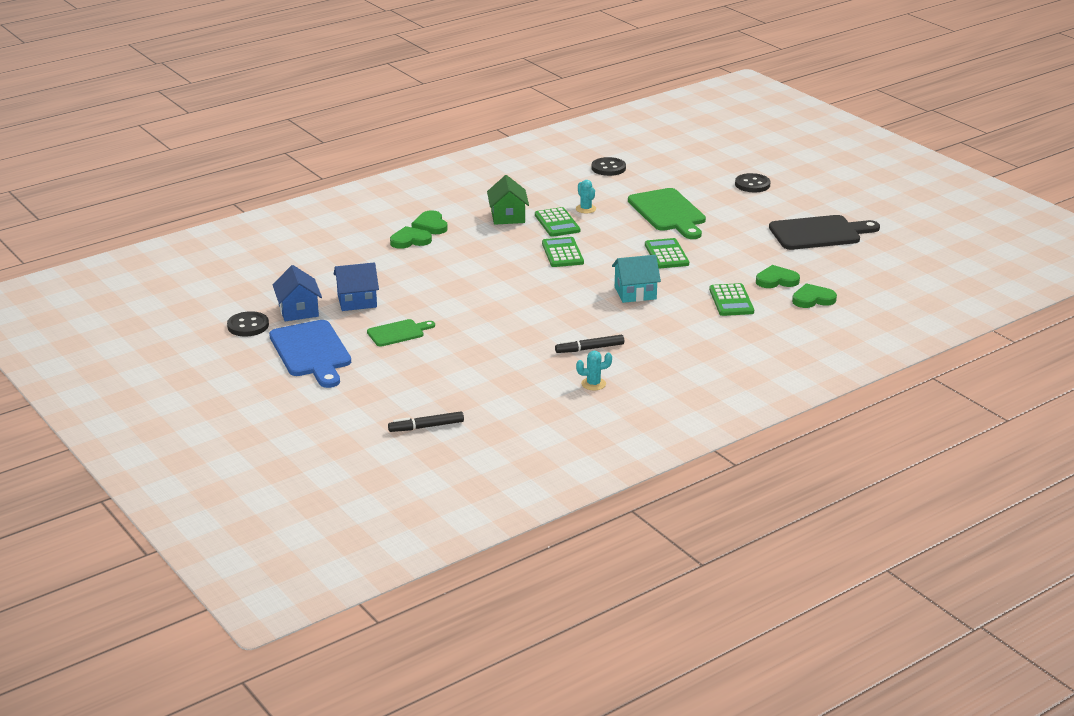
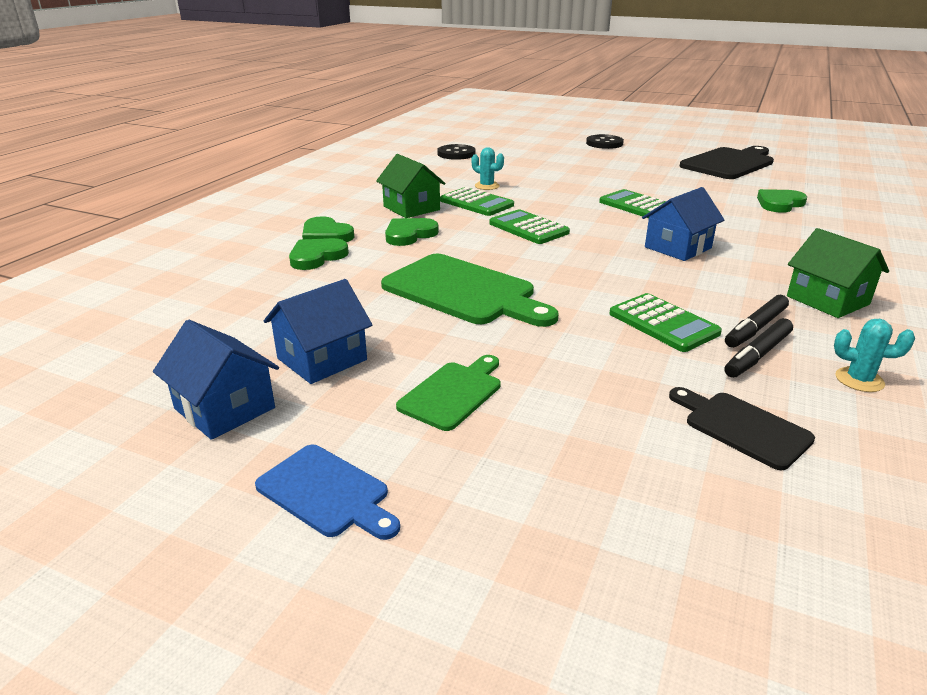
camera: 30 degrees left, 0 degrees up
(248, 326) = (132, 477): black button -> none
(311, 352) = (327, 492): blue cutting board -> blue cutting board, size x0.56
(426, 427) = (784, 603): black marker -> black marker (758, 355)
(502, 382) = (742, 427): none -> black cutting board
(593, 384) = (859, 380): turquoise cactus -> turquoise cactus turned 60 degrees clockwise
(635, 293) = (678, 248): turquoise house -> blue house
(661, 348) = (827, 300): none -> green house
(668, 212) = (572, 174): green cutting board -> green cutting board (464, 291)
(731, 301) = (783, 231): green calculator -> green calculator (663, 323)
(813, 299) = (845, 211): green heart -> green heart (409, 234)

